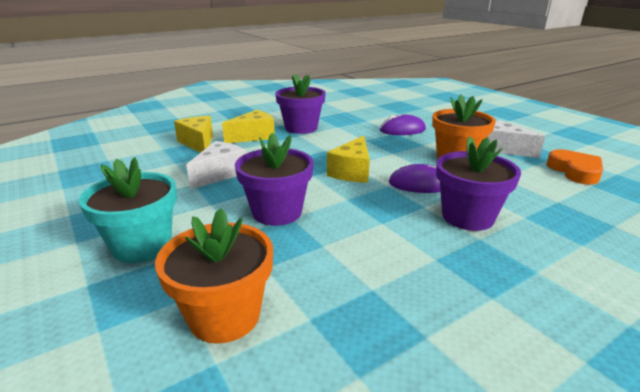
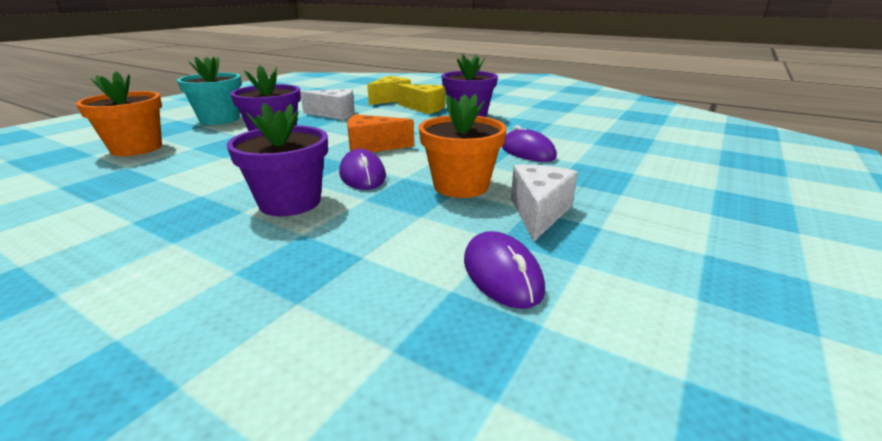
camera: 65 degrees right, 0 degrees up
(352, 172) = (372, 147): yellow cheese -> orange cheese
(575, 171) = (502, 274): orange heart -> purple mouse

